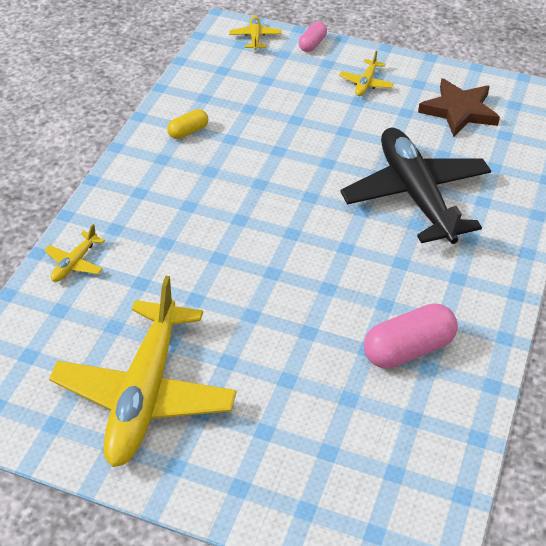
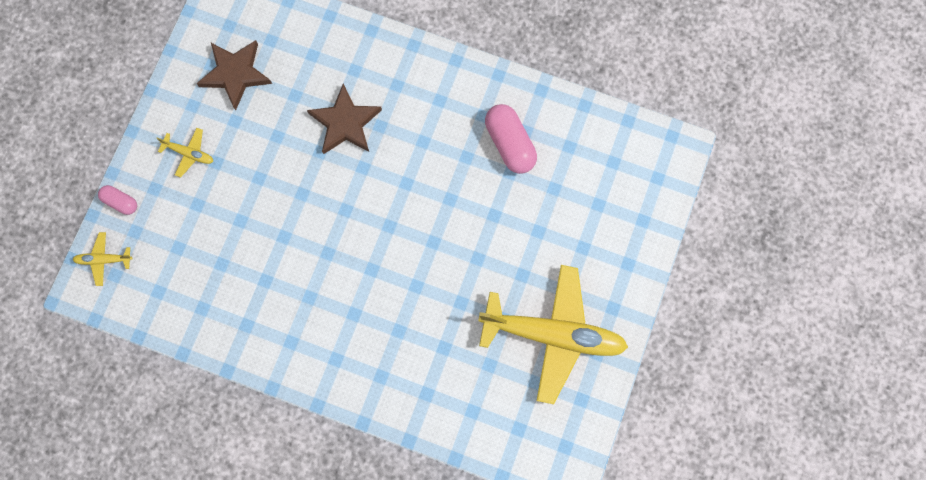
camera: 90 degrees left, 30 degrees up
(75, 263) = (421, 406): yellow plane -> none
(188, 131) = (253, 320): yellow capsule -> none
(415, 195) = (345, 123): black plane -> brown star

